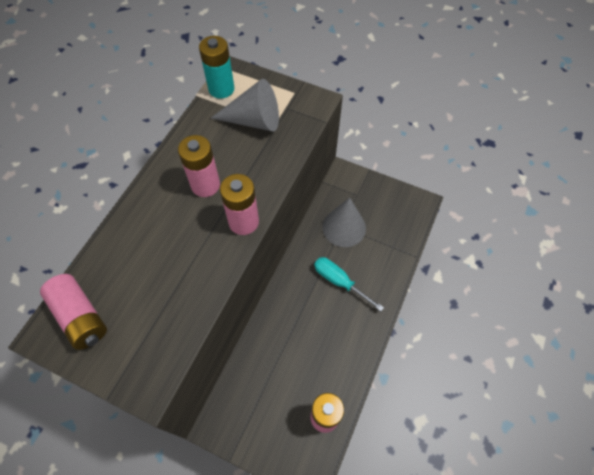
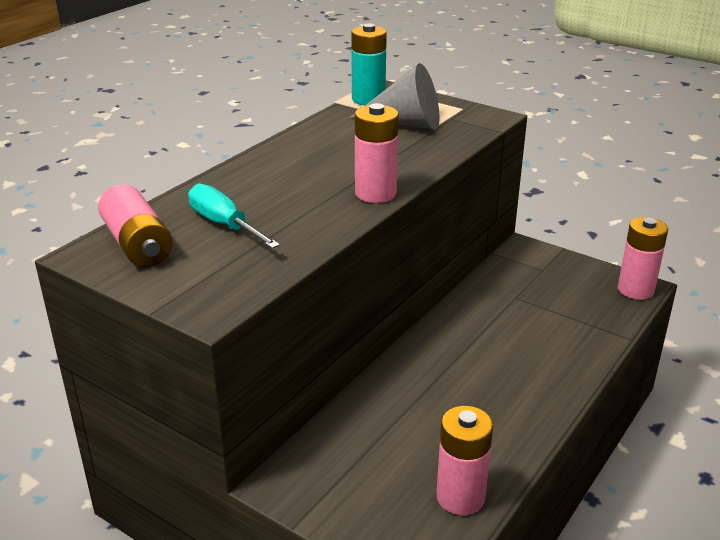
camera: 10 degrees right, 30 degrees down
(205, 185) = (331, 163): pink battery -> pink battery (635, 290)
(339, 282) = (505, 351): turquoise screwdriver -> turquoise screwdriver (224, 225)
(344, 227) = (519, 298): grey cone -> none

